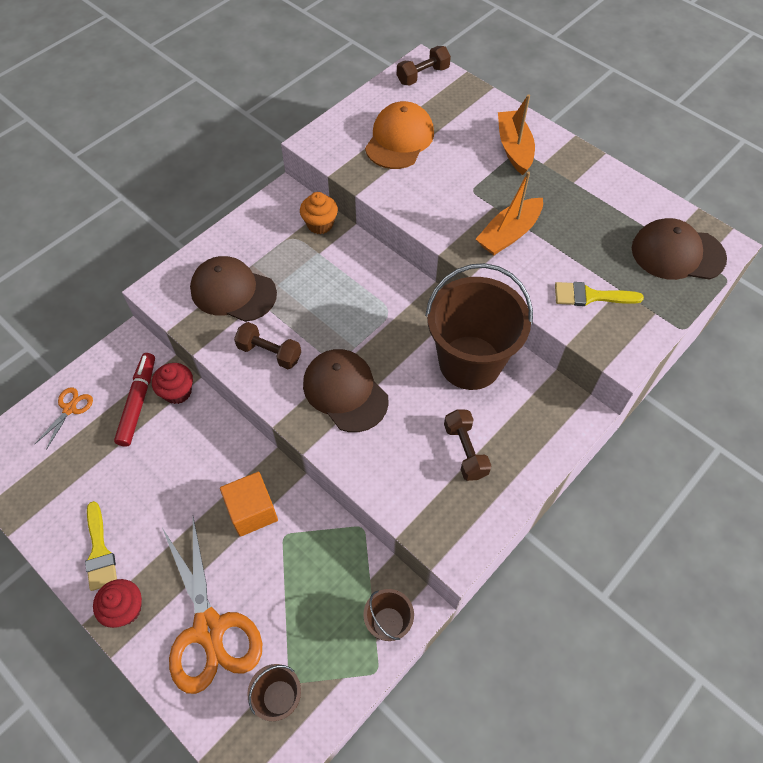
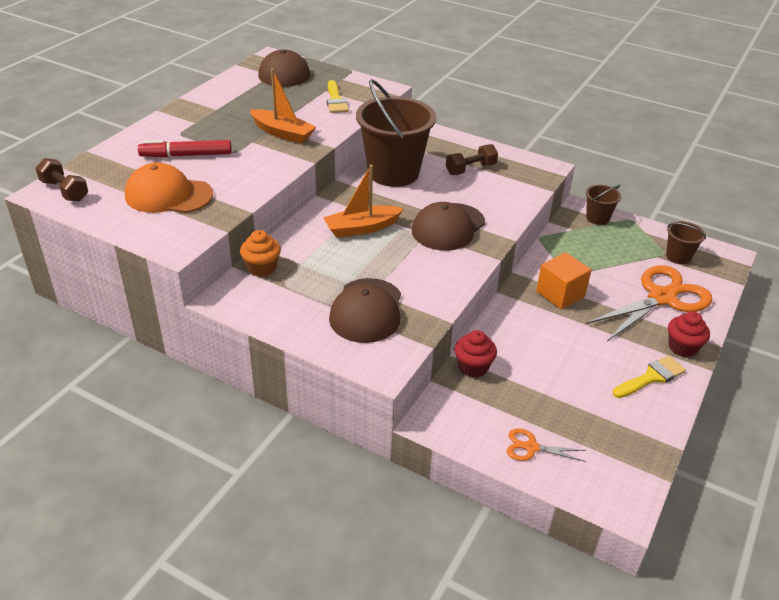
camera: 105 degrees left, 20 degrees down
(138, 402) = (498, 394): red marker -> red marker (186, 155)
(269, 353) = (428, 274): brown dumbbell -> none
(514, 148) = (177, 136): orange boat -> orange boat (362, 228)

